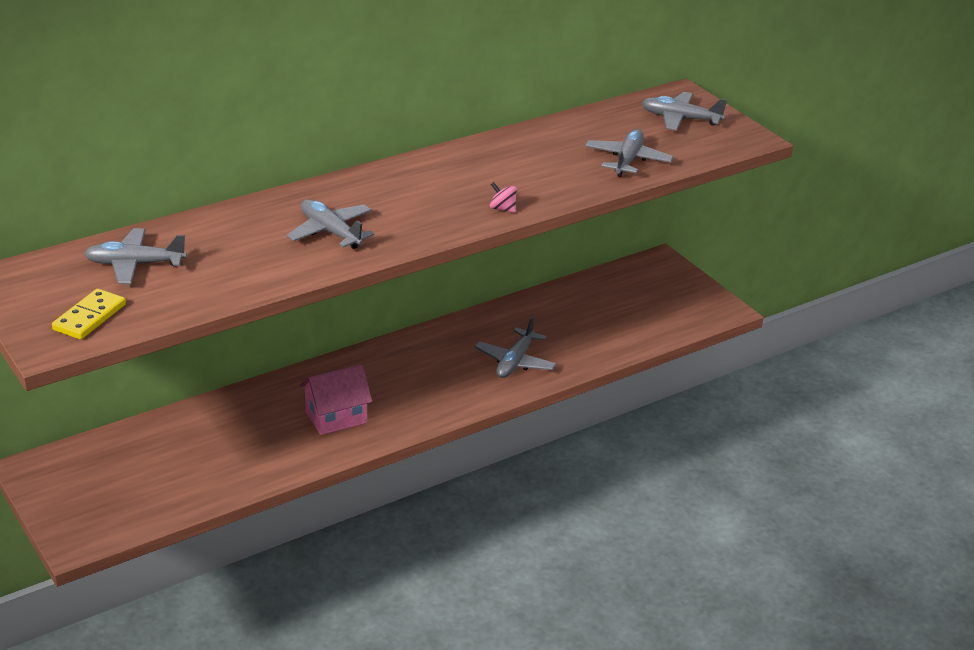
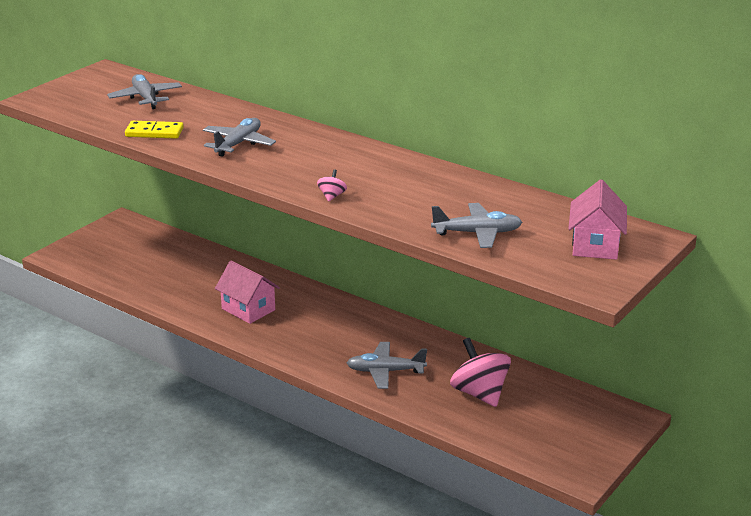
camera: 70 degrees right, 5 degrees down
(89, 317) = (72, 101): yellow domino -> yellow domino (154, 132)
(583, 321) = (479, 393): none -> pink spinning top
(680, 119) = (595, 245): grey plane -> pink house

